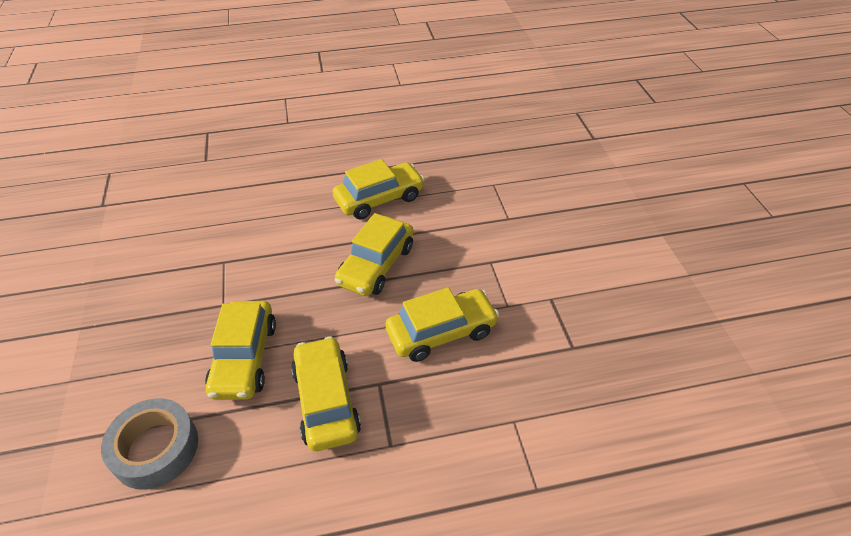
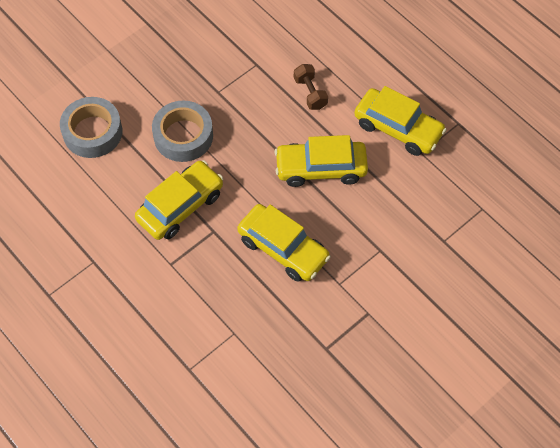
camera: 60 degrees right, 15 degrees up
(245, 358) = (183, 136): yellow car -> grey tape
(292, 238) = (310, 93): none -> brown dumbbell

